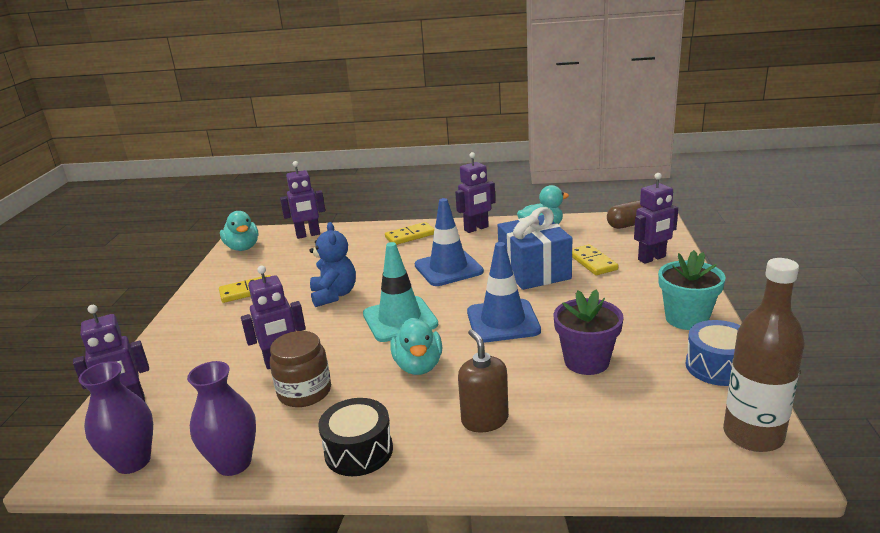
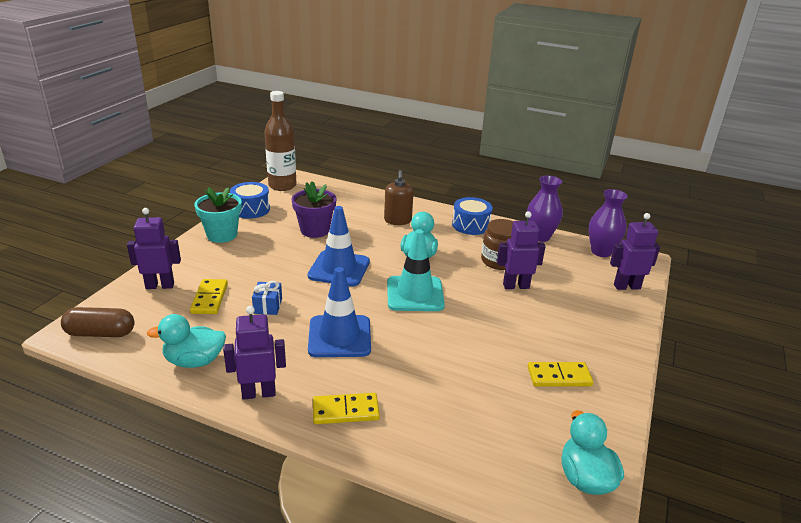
camera: 165 degrees left, 5 degrees up
(308, 235) = (484, 474): purple robot -> none
(334, 295) = (465, 339): blue teddy bear -> none
(358, 451) = (471, 225): black drum -> blue drum
(534, 271) = (268, 306): blue gift -> blue gift, size x0.45

